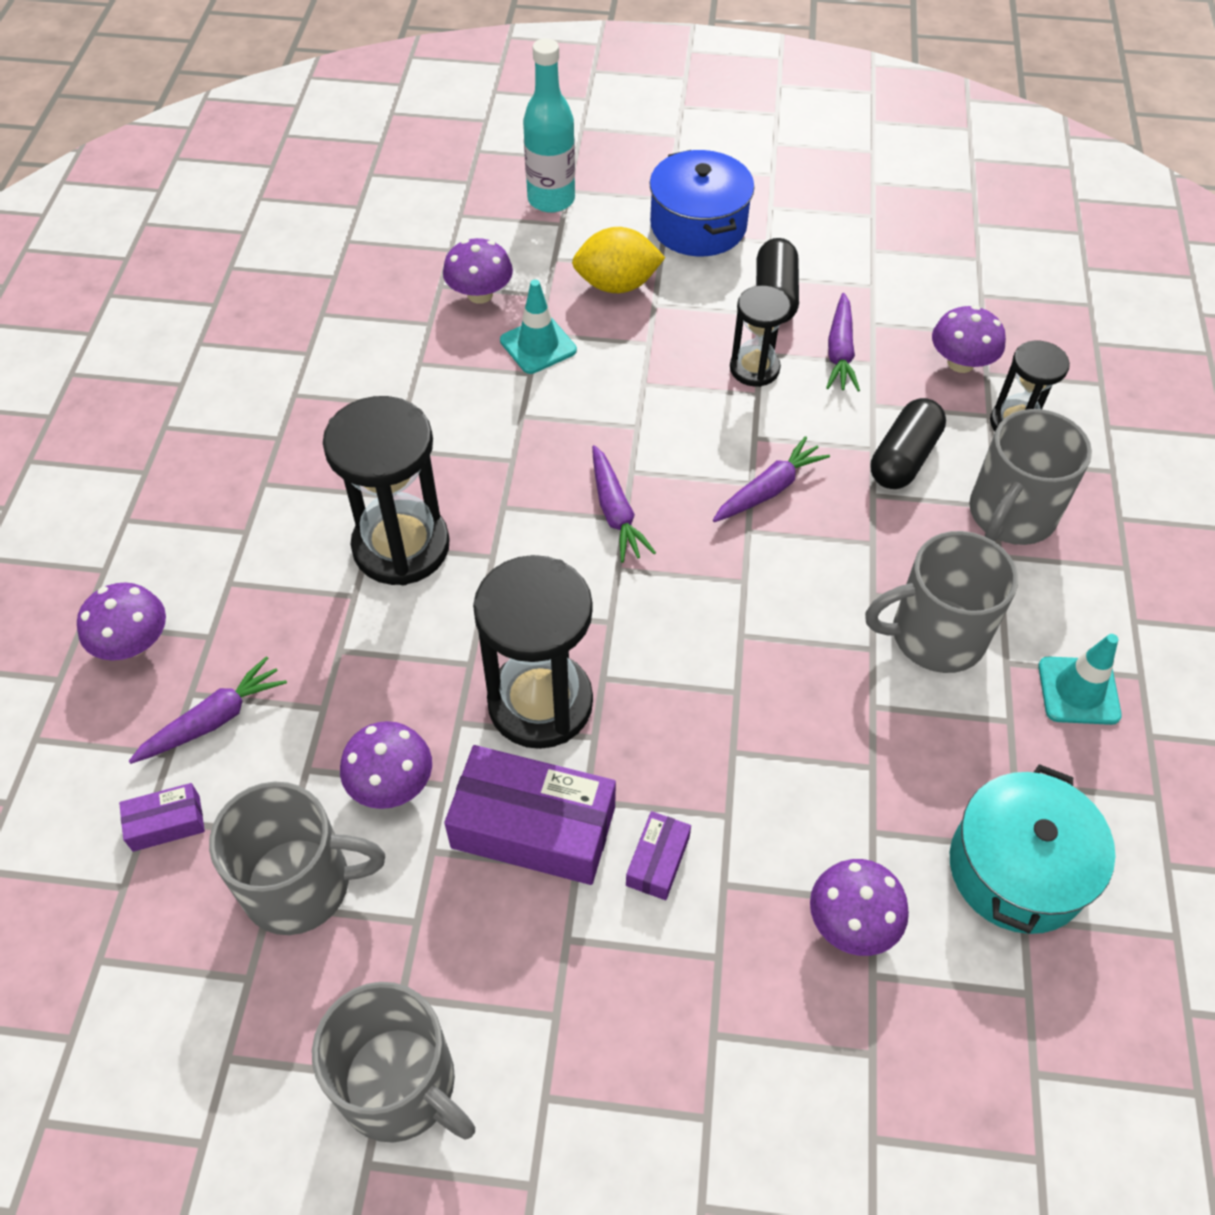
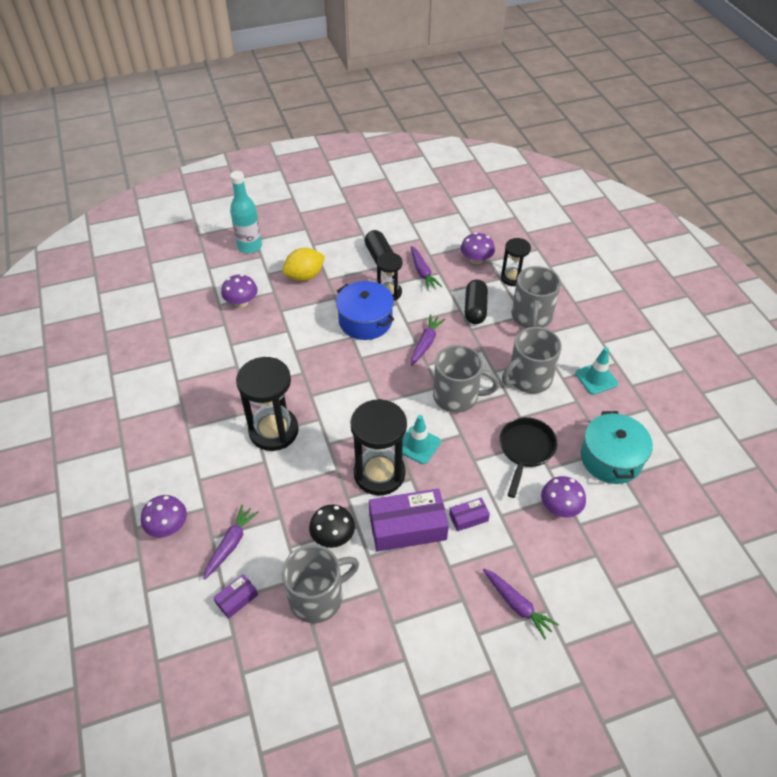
camera: 25 degrees left, 5 degrees down
(391, 783) = (333, 536): purple mushroom -> black mushroom
(400, 1084) = (413, 658): grey mug -> grey mug (457, 396)
(538, 345) = (284, 316): turquoise traffic cone -> turquoise traffic cone (418, 445)
(615, 512) = (364, 378): purple carrot -> purple carrot (517, 605)
(658, 861) = (468, 518): purple box -> purple box turned 75 degrees clockwise
(698, 225) = (327, 236): blue pot -> blue pot (365, 321)
(846, 776) = (525, 450): none -> black pan

